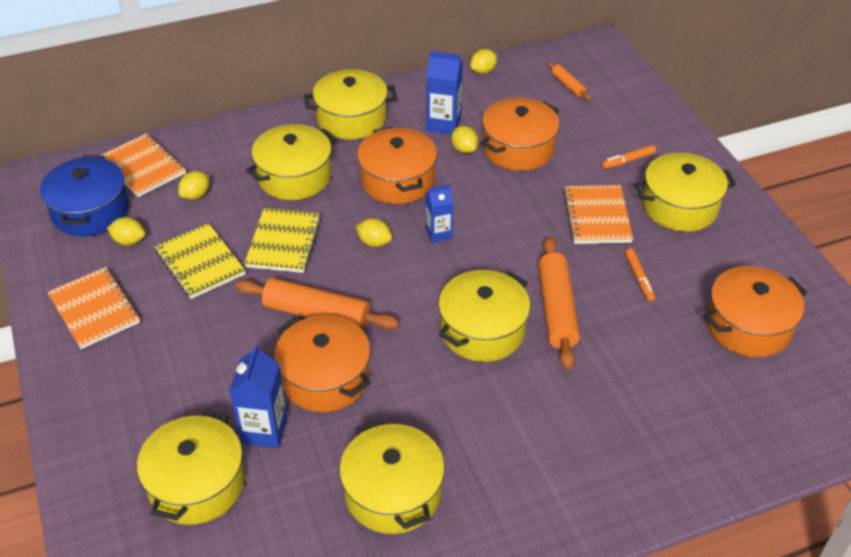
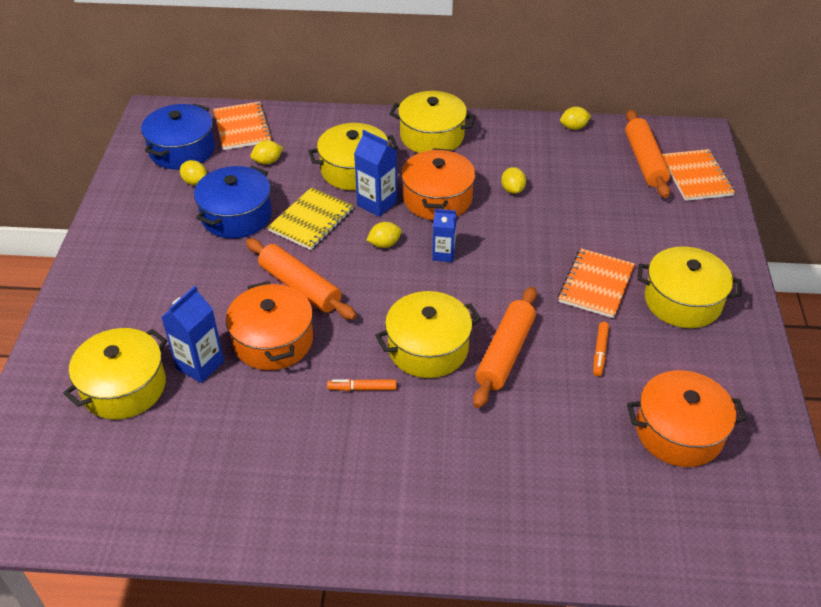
camera: 25 degrees right, 0 degrees up
(95, 309) = (137, 226): orange notebook -> orange notebook (696, 177)
(200, 263) = (236, 216): yellow notebook -> blue pot
(374, 242) = (384, 244): yellow lemon -> yellow lemon turned 75 degrees counterclockwise
(393, 492) = (266, 454): yellow pot -> none
(443, 124) = (508, 163): blue carton -> blue carton (377, 203)
(518, 148) = (562, 203): orange pot -> none
(567, 85) = (645, 161): orange rolling pin -> orange rolling pin, size x1.96
(628, 161) = (659, 244): orange marker -> orange marker (362, 388)

